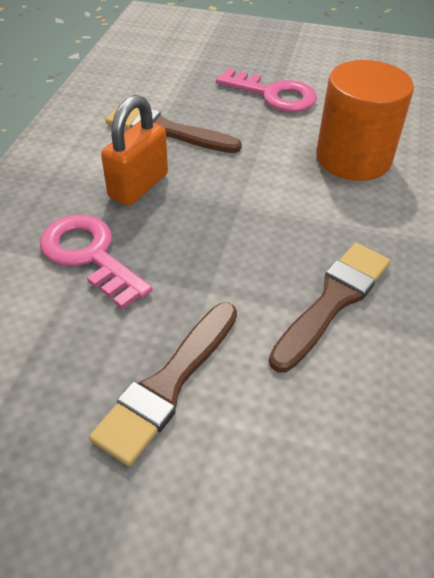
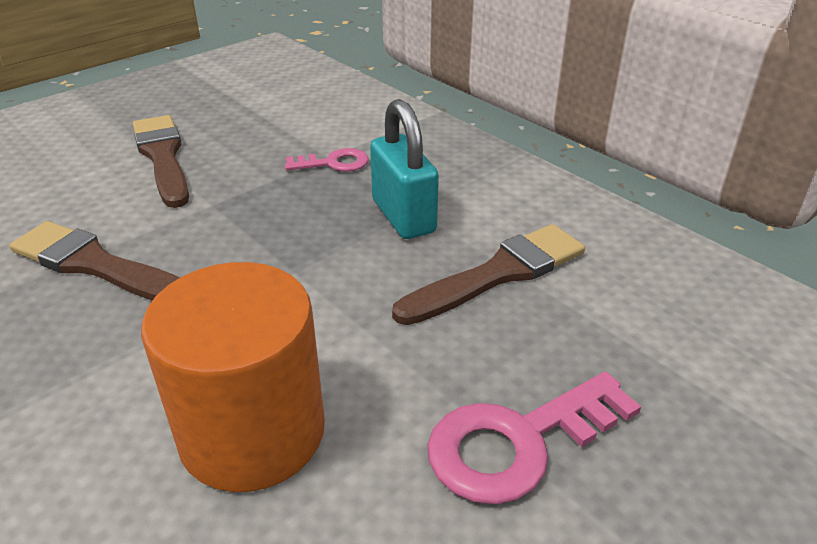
camera: 125 degrees right, 10 degrees down
(89, 255) = (334, 163): pink key -> pink key, size x0.58
(138, 186) = (403, 216): orange padlock -> turquoise padlock
(333, 301) = (96, 265): brown brush -> brown brush turned 135 degrees clockwise

